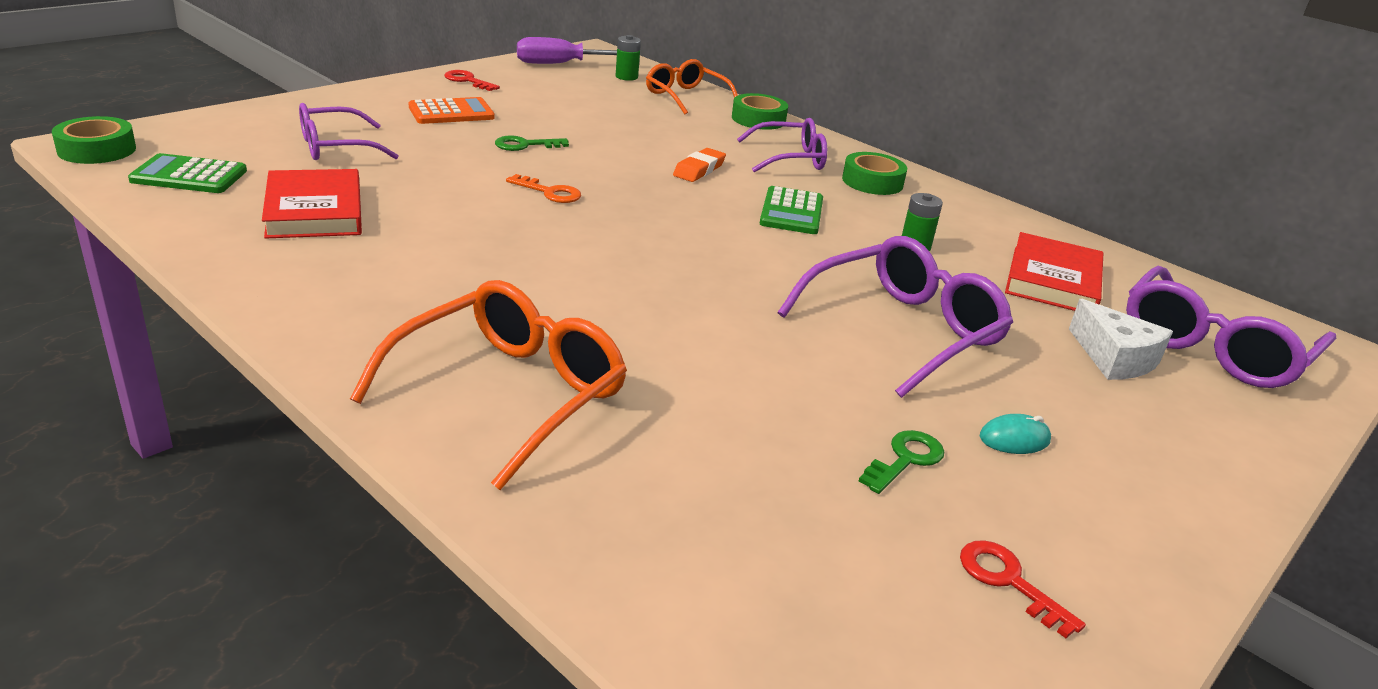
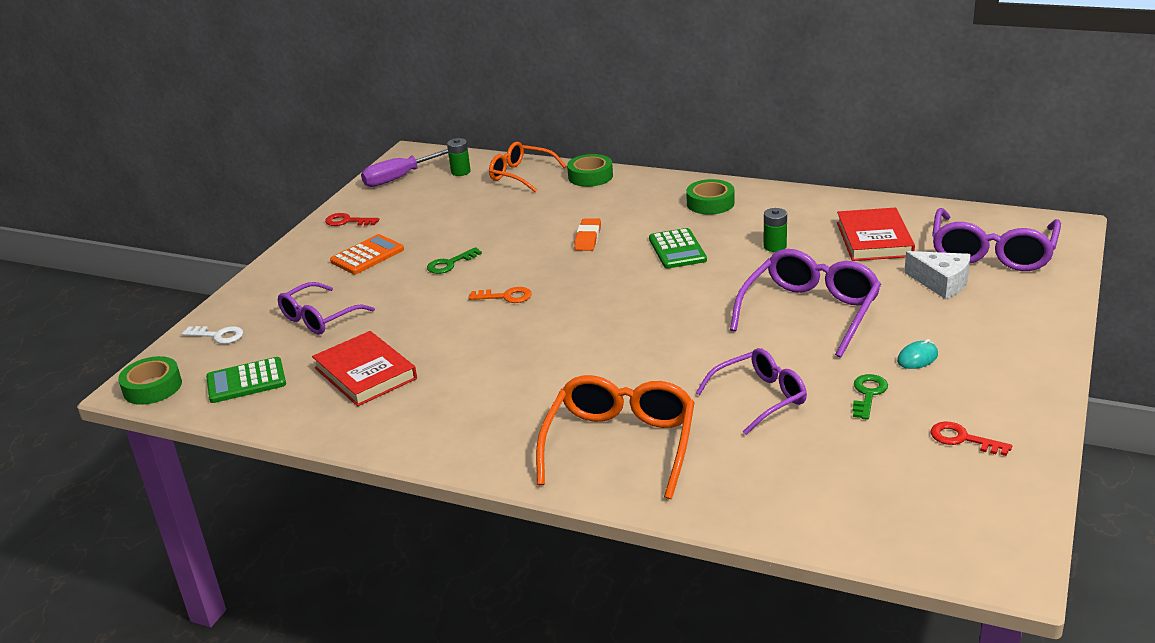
camera: 15 degrees left, 0 degrees up
(220, 129) = (218, 336): none -> white key
(790, 159) = (641, 204): purple glasses -> purple glasses (760, 398)

